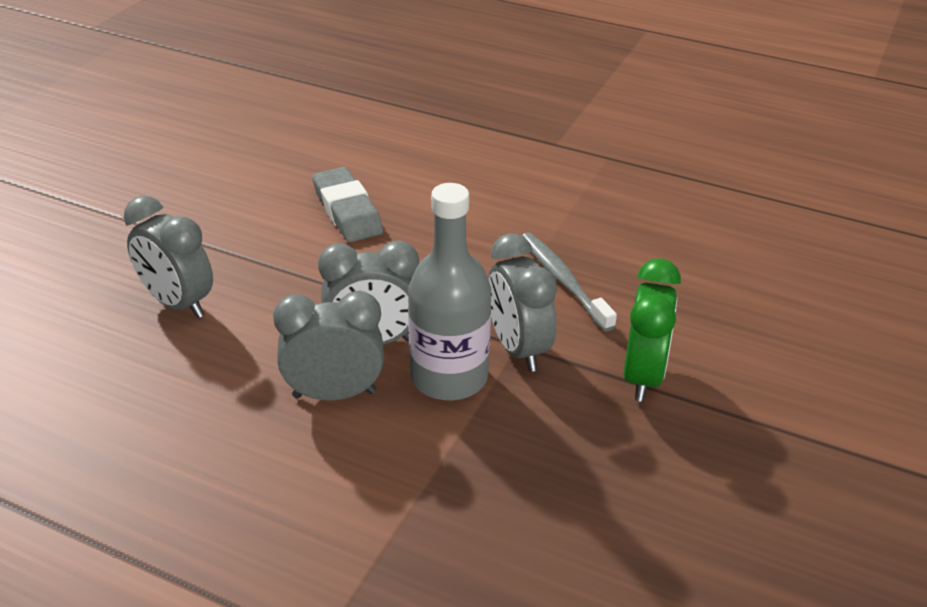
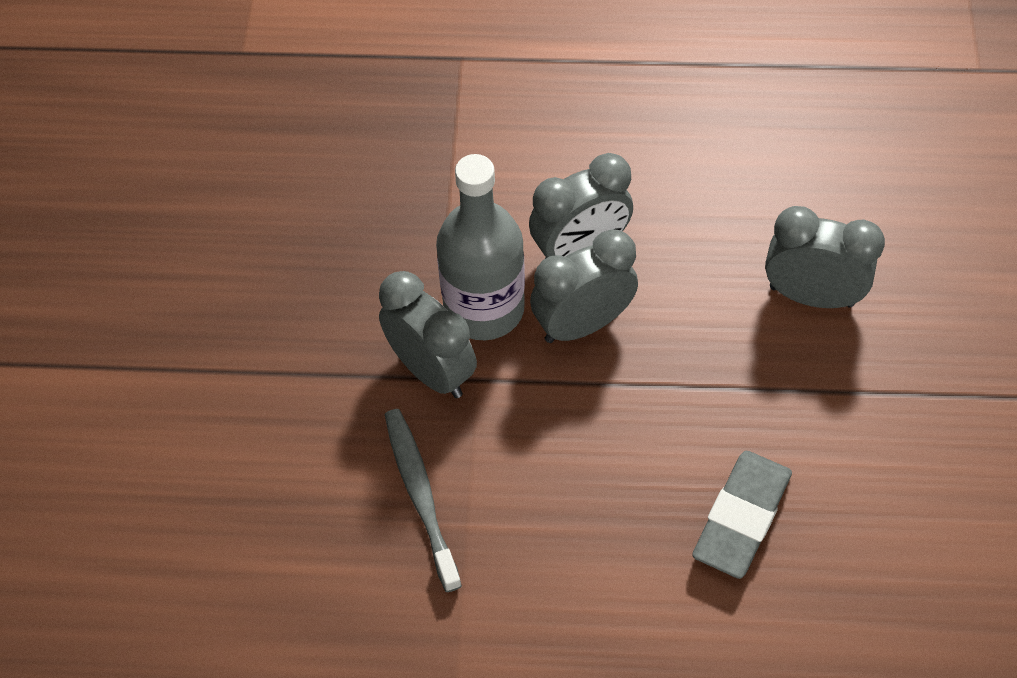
camera: 160 degrees right, 20 degrees up
(347, 211) = (741, 518): grey eraser -> grey eraser turned 75 degrees clockwise
(563, 280) = (420, 495): grey toothbrush -> grey toothbrush turned 150 degrees counterclockwise
(643, 376) = (293, 382): green clock -> none

